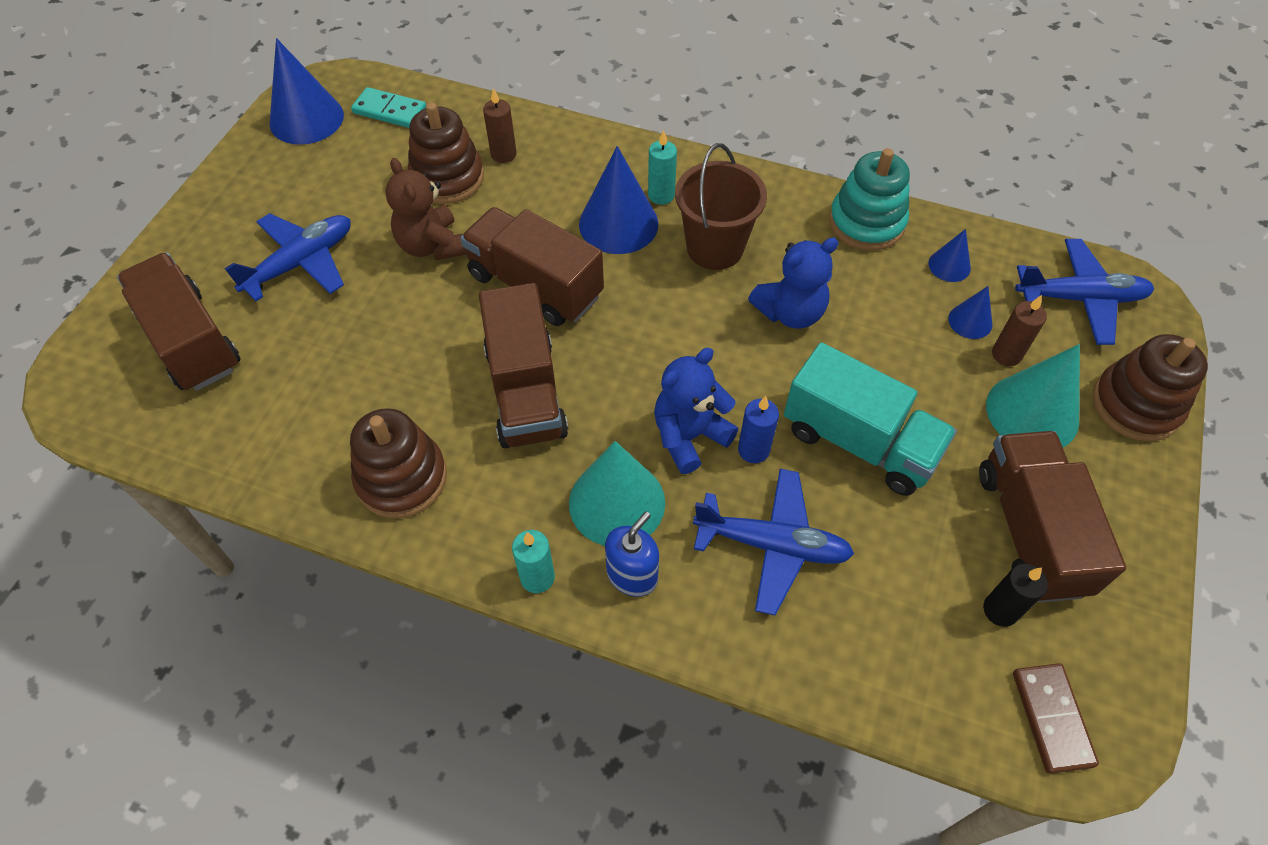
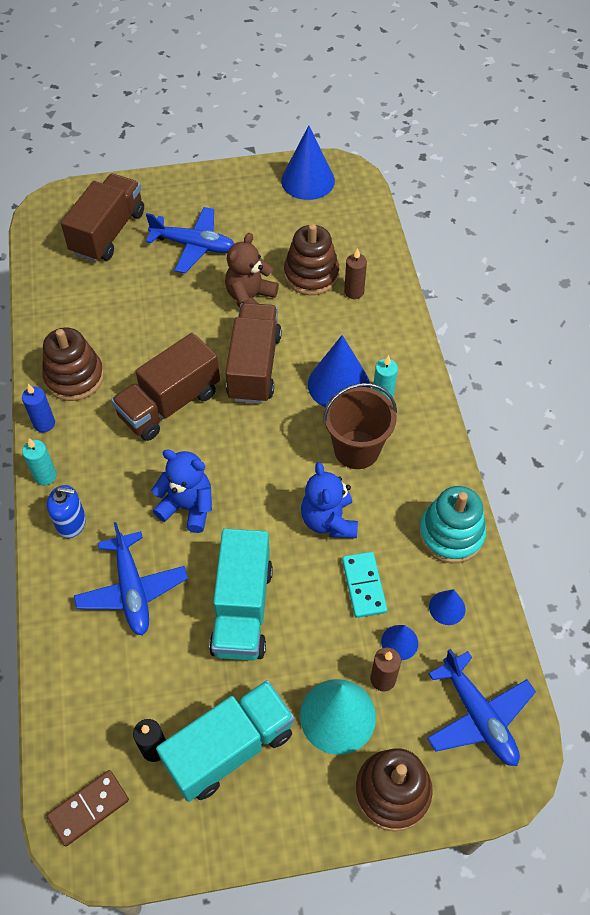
camera: 60 degrees right, 0 degrees up
(390, 111) = (346, 215): turquoise domino -> turquoise domino (363, 586)
(617, 502) = (117, 491): turquoise cone -> none
(753, 450) = (198, 548): blue candle -> blue candle (44, 423)
(790, 312) = (329, 520): blue teddy bear -> blue teddy bear turned 45 degrees clockwise
(1030, 531) = (229, 748): brown truck -> turquoise truck

